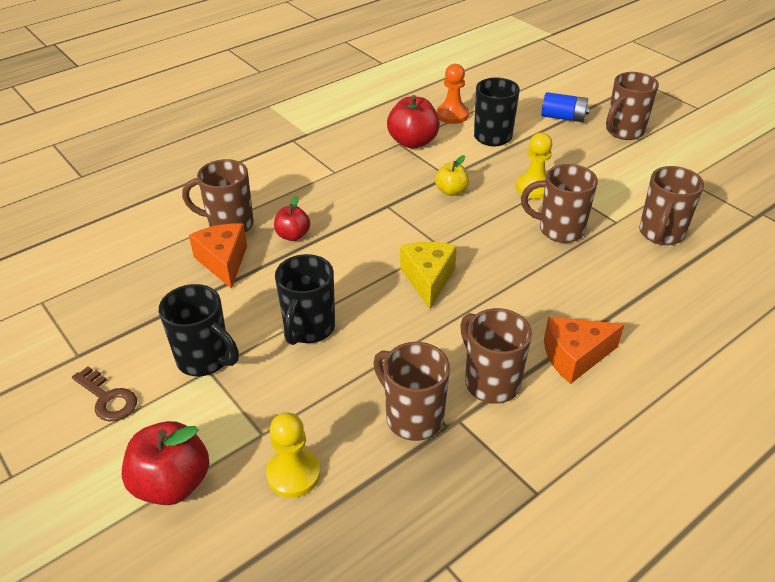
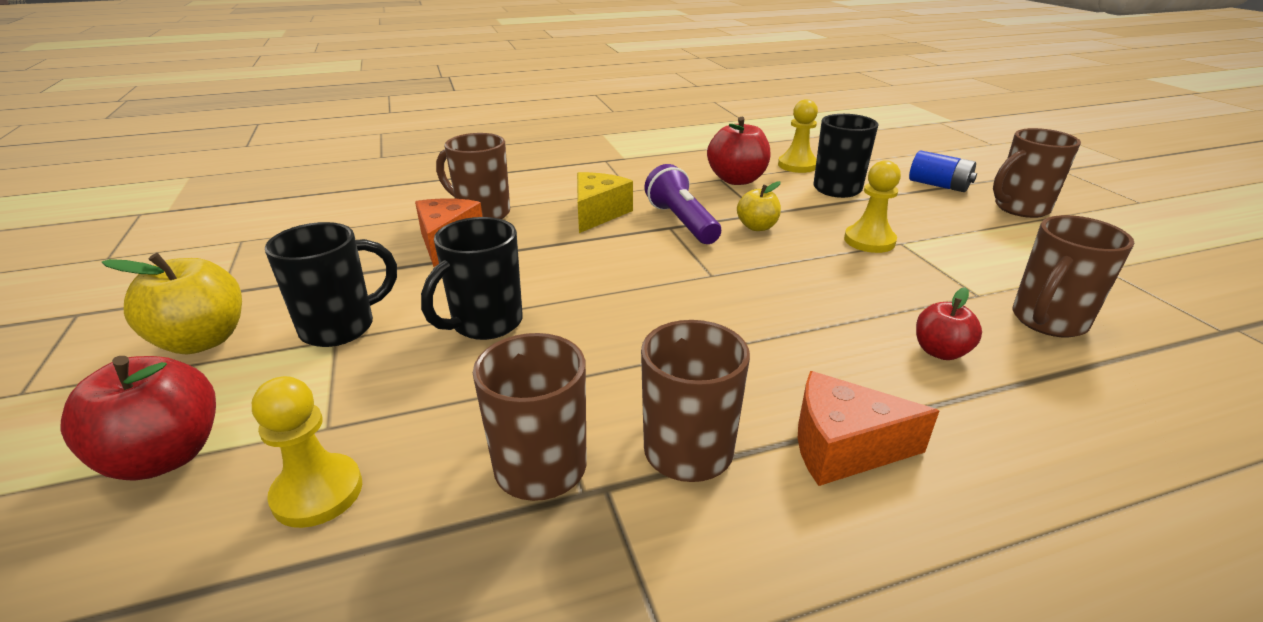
camera: 20 degrees right, 10 degrees down
(108, 398) = (202, 340): brown key -> yellow apple
(205, 359) = (341, 327): black mug -> black mug turned 90 degrees counterclockwise
(293, 235) = (541, 234): red apple -> red apple (940, 351)
(394, 199) = (681, 222): none -> purple flashlight
(428, 279) = (673, 305): yellow cheese -> yellow cheese (598, 213)
(452, 115) = (797, 165): orange pawn -> yellow pawn
(559, 230) = (886, 288): brown mug -> none

